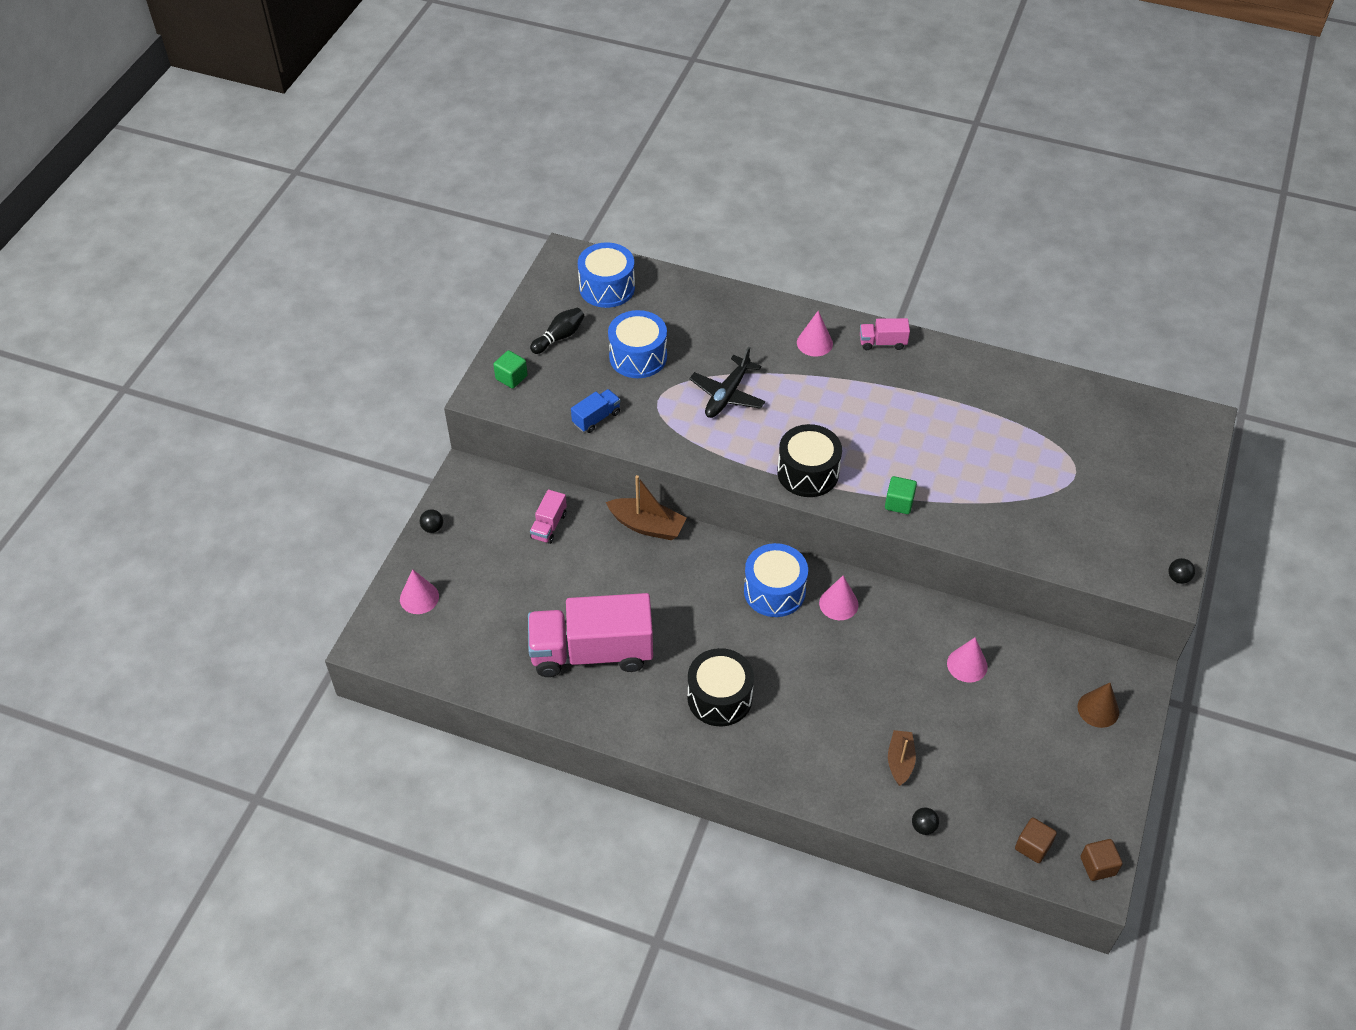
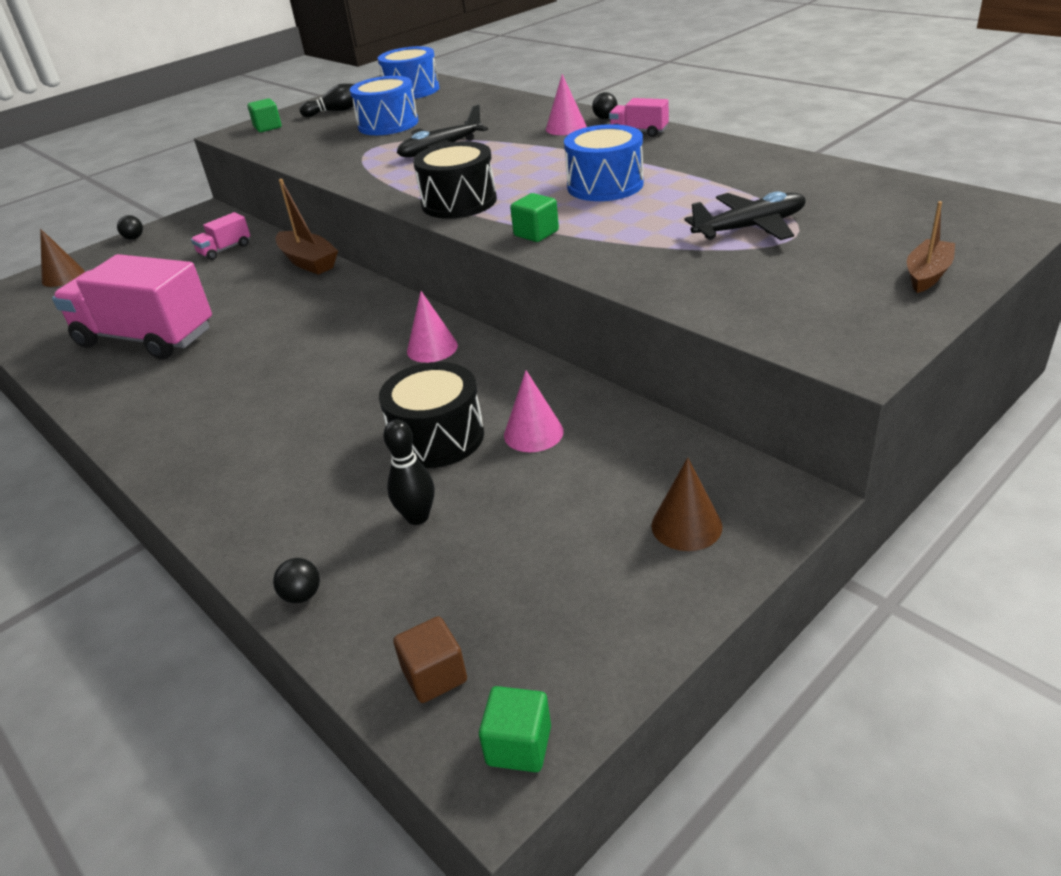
camera: 30 degrees right, 15 degrees down
(419, 597) = (63, 276): pink cone -> brown cone
(596, 418) = (304, 152): blue truck -> none
(719, 697) = (217, 399): black drum -> black drum (437, 437)
(774, 591) = (374, 326): blue drum -> blue drum (605, 185)
(900, 761) = (349, 511): brown boat -> brown boat (927, 275)
(945, 752) = (417, 517): none -> black bowling pin
(1042, 467) = (750, 227): none -> black plane
(1098, 866) = (519, 745): brown cube -> green cube
(1178, 578) = (884, 350): black ball -> black ball (605, 118)

